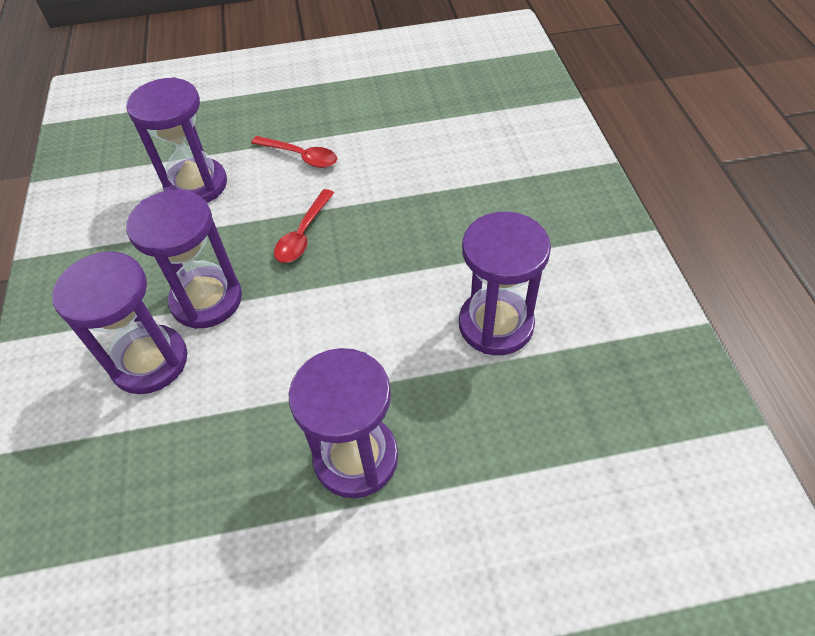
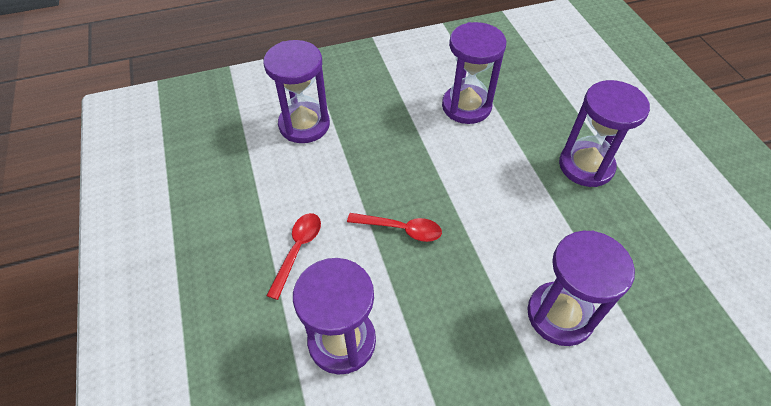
camera: 100 degrees left, 0 degrees up
(206, 300) = (487, 288): purple hourglass -> purple hourglass (304, 125)

